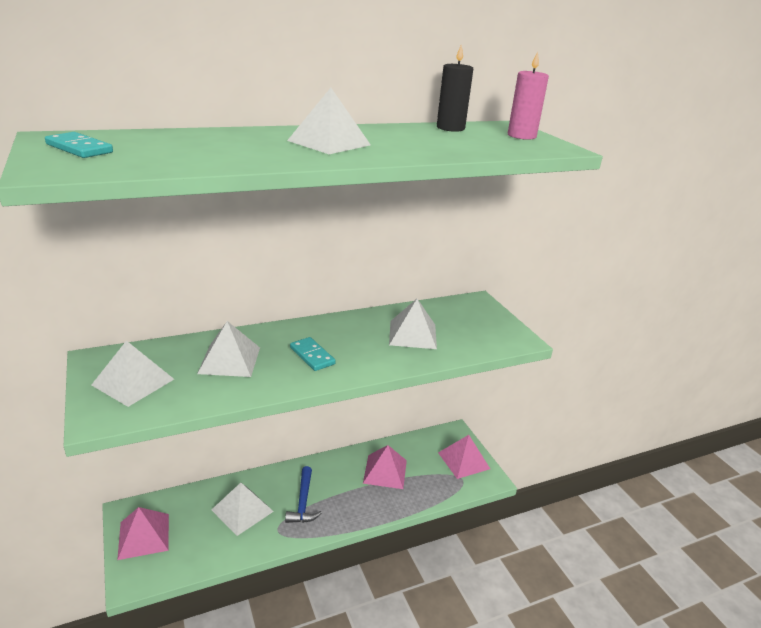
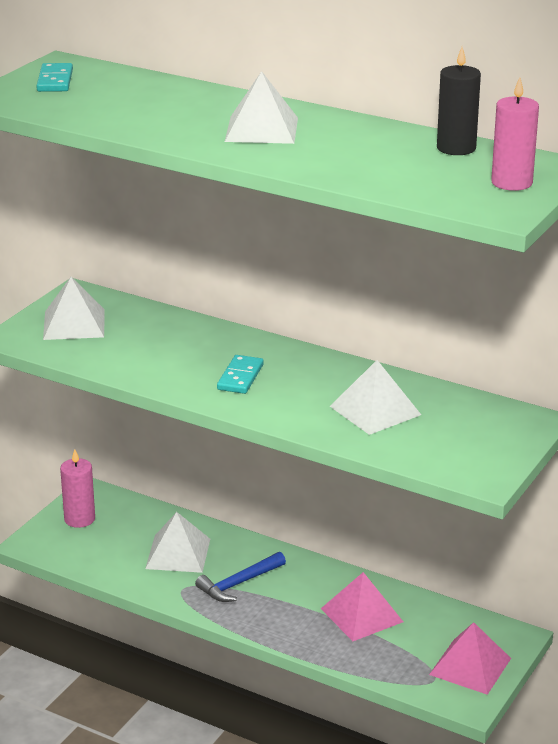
camera: 55 degrees right, 0 degrees up
(144, 536) = (79, 519): pink pyramid -> pink candle
(229, 360) = (168, 344): white pyramid -> none

